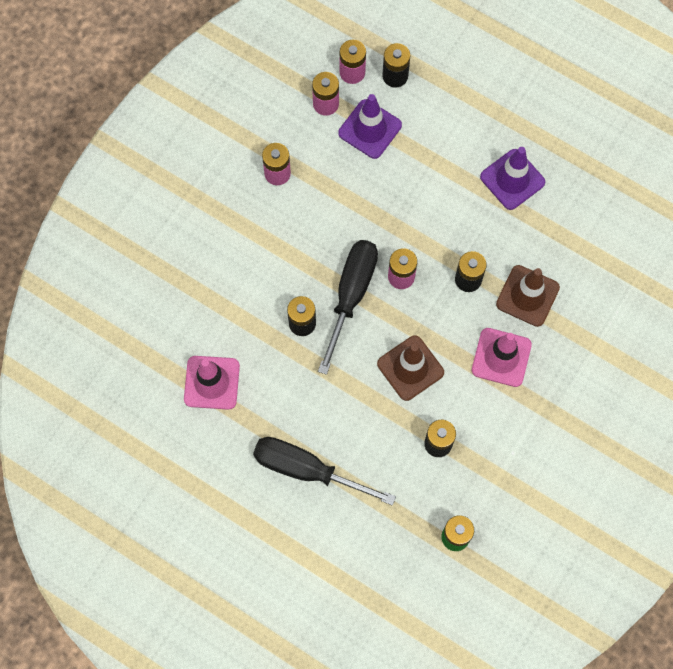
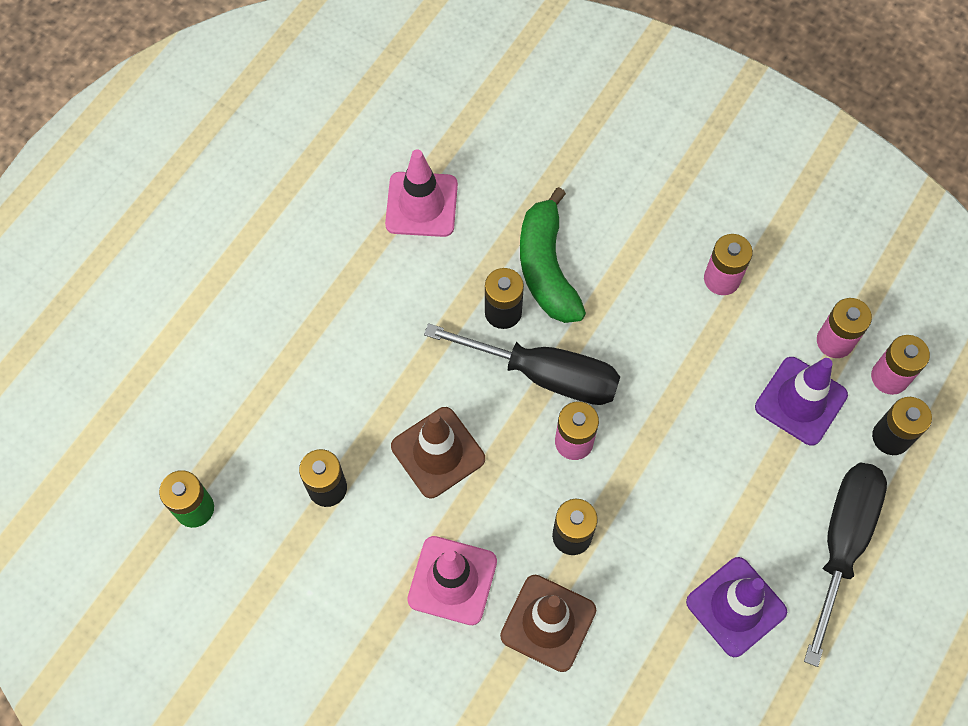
camera: 90 degrees right, 5 degrees down
(267, 292) = (546, 268): none -> green banana
(307, 470) = (300, 319): black screwdriver -> black screwdriver (842, 543)

